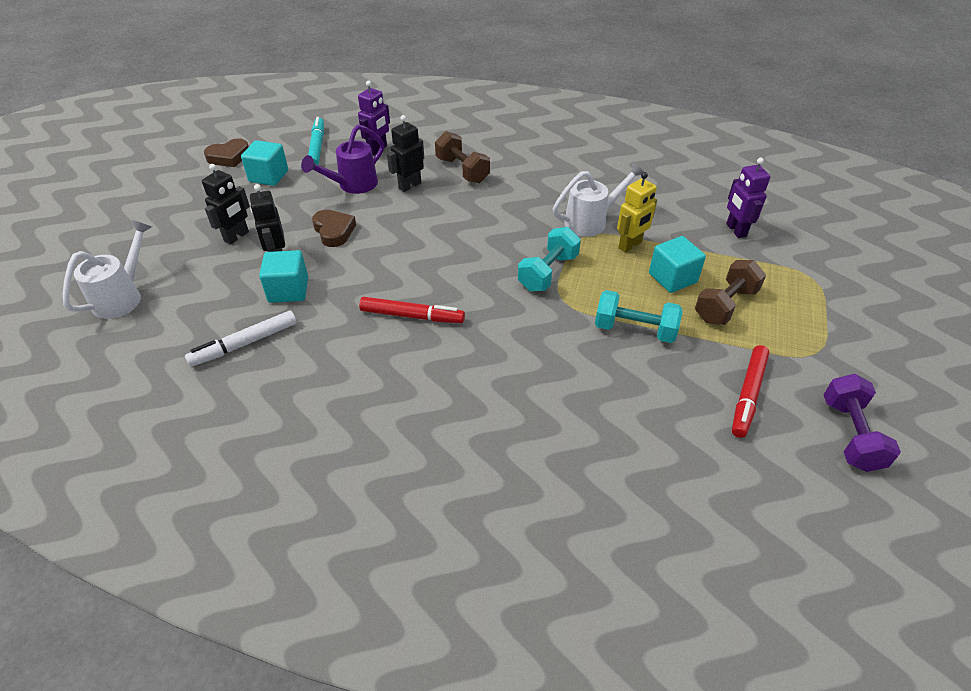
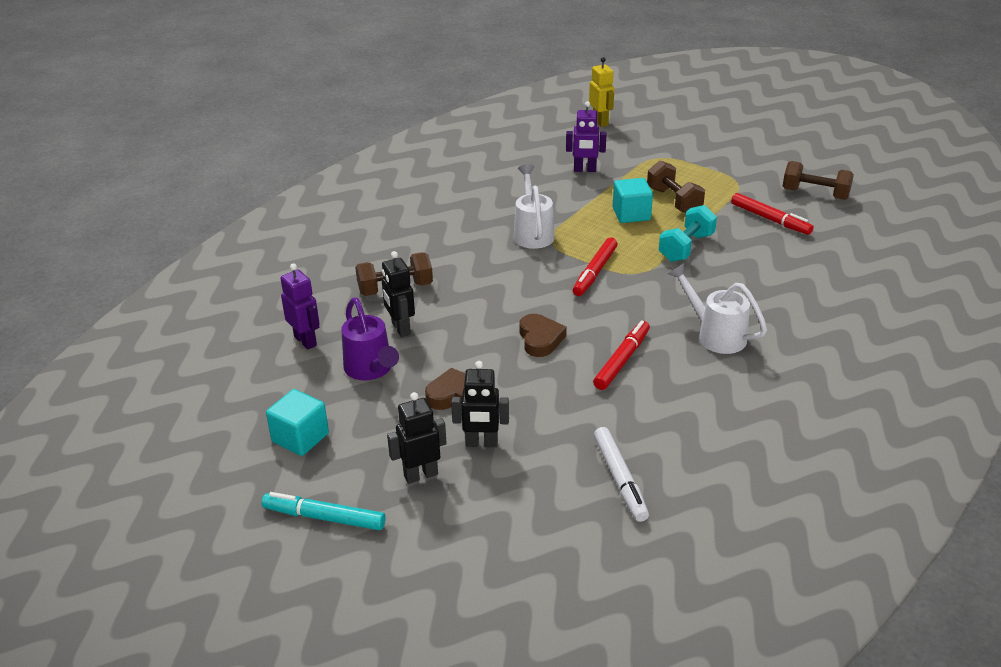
camera: 70 degrees left, 10 degrees down
(123, 297) = (492, 584): white watering can -> white watering can (715, 335)
(229, 157) = (222, 472): brown heart -> brown heart (540, 339)
(237, 237) = (420, 475): black robot -> black robot turned 75 degrees counterclockwise
(288, 290) = (545, 439): turquoise cube -> none
(317, 147) = (260, 389): turquoise marker -> turquoise marker (324, 517)
(548, 272) = (595, 272): turquoise dumbbell -> red marker
(630, 245) = (578, 222): yellow robot -> yellow robot (600, 122)
(850, 435) = (815, 194): purple dumbbell -> brown dumbbell

